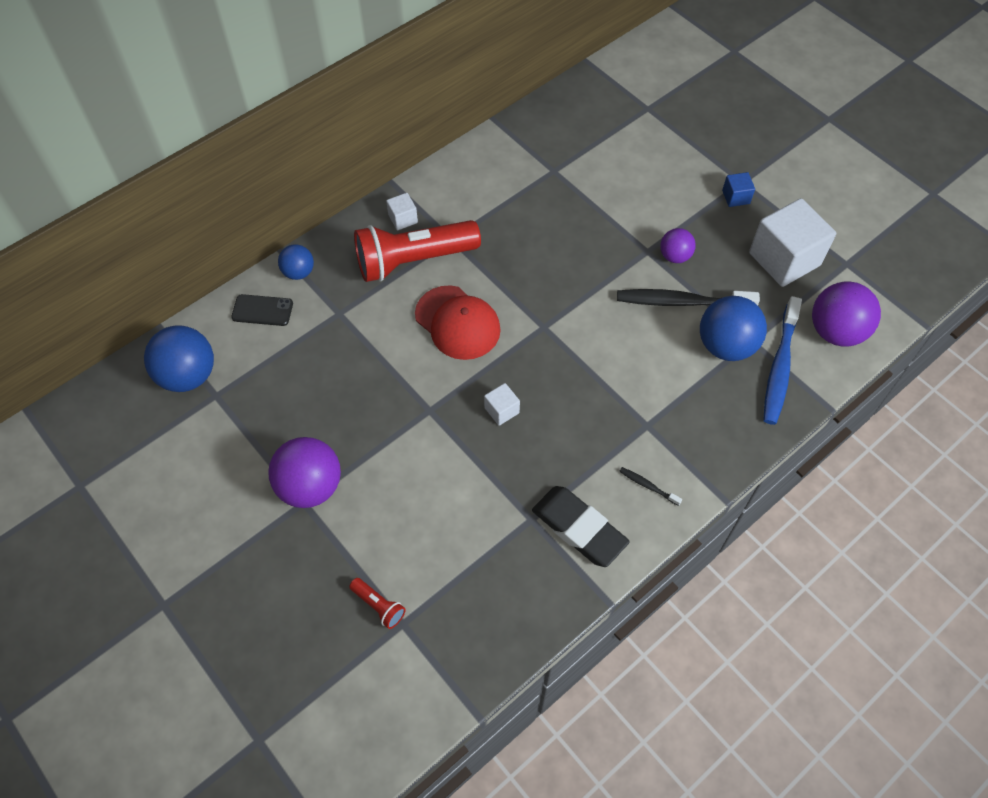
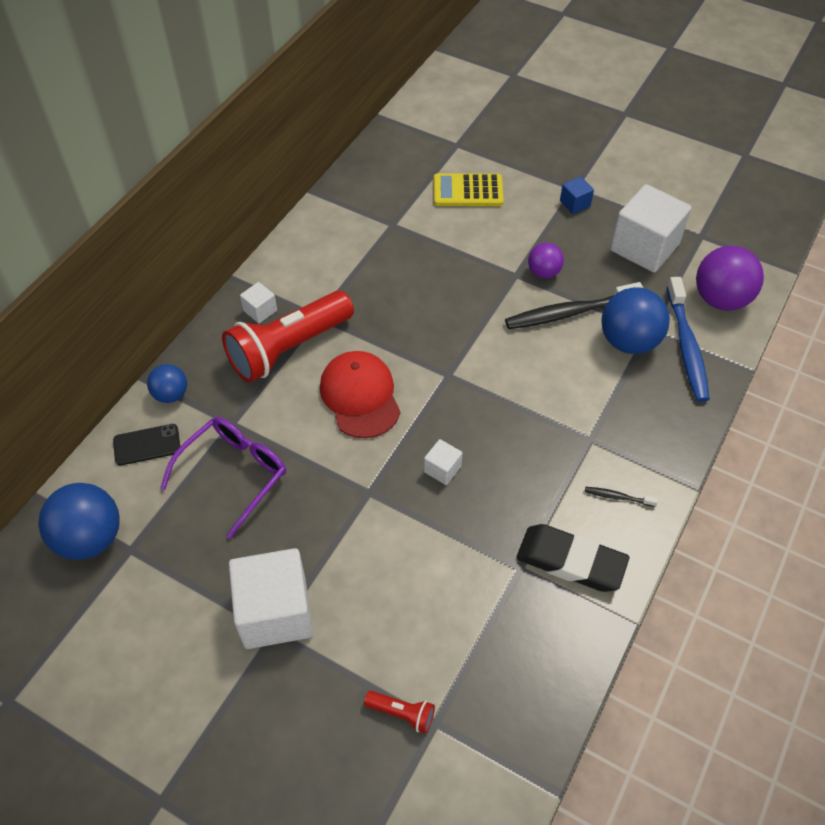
camera: 20 degrees left, 5 degrees down
(310, 486) = (275, 612): purple ball -> white cube
(323, 358) = (234, 474): none -> purple glasses
(457, 323) = (360, 396): red cap -> red cap turned 135 degrees counterclockwise
(638, 157) = (468, 191): none -> yellow calculator

